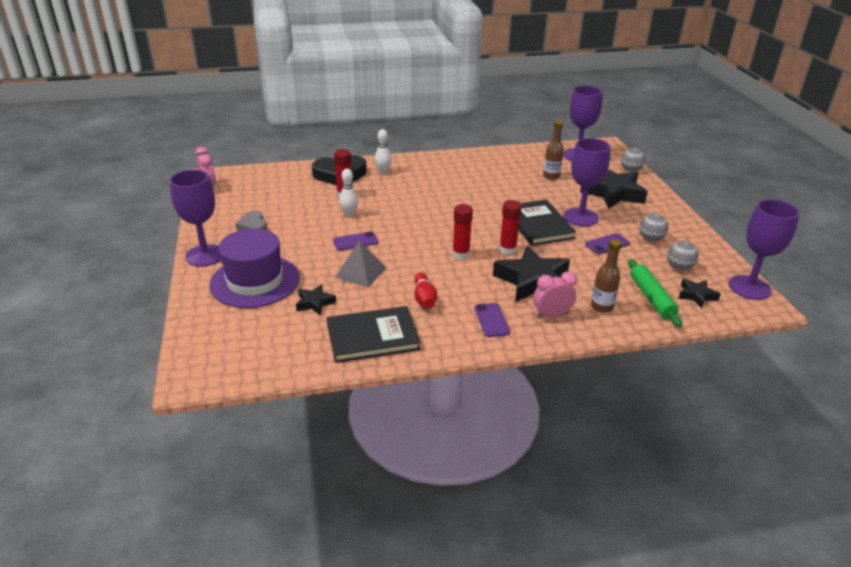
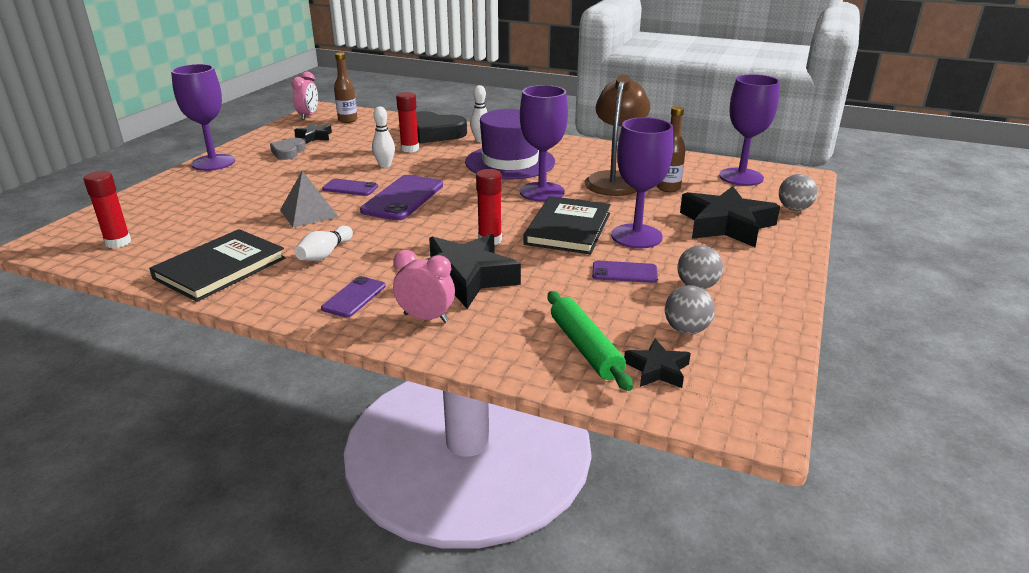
camera: 35 degrees right, 5 degrees down
(255, 281) = (213, 192): purple hat -> purple hat (510, 162)
(315, 303) = (226, 224): black star -> black star (314, 137)
(372, 337) = (220, 268): black book -> black book turned 75 degrees counterclockwise
(406, 237) = (403, 198): none -> purple phone
(424, 298) = (325, 254): red bowling pin -> white bowling pin
(461, 254) = (431, 228): red glue stick -> red glue stick (118, 242)
(514, 179) = (615, 180): none -> brown lamp
(601, 307) = (501, 332): brown bottle -> brown bottle (347, 120)
(651, 298) = (585, 348): green rolling pin -> green rolling pin turned 45 degrees counterclockwise
(749, 287) = (763, 392): purple goblet -> purple goblet (542, 192)

